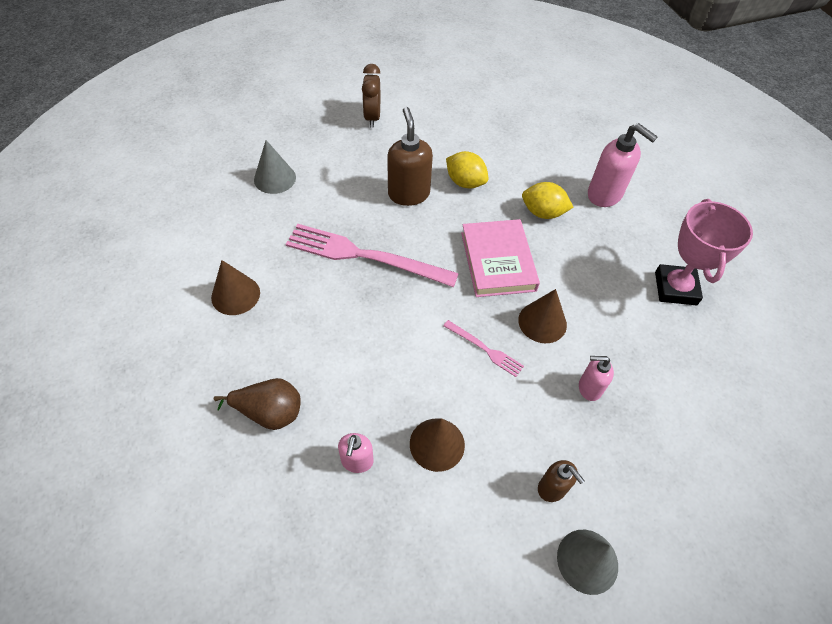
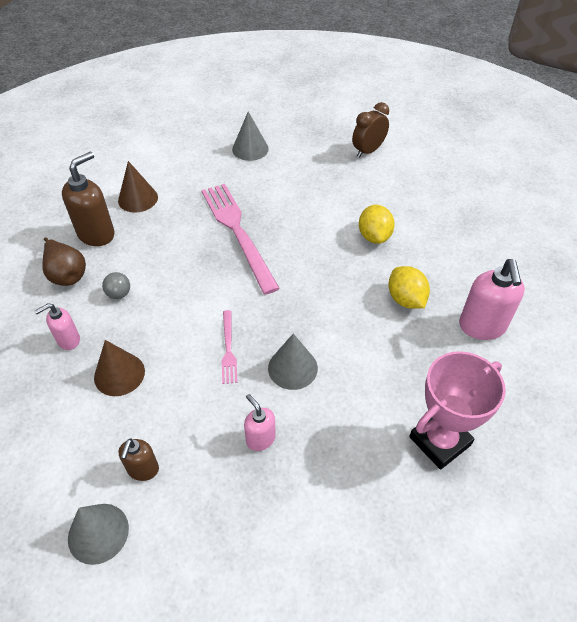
camera: 50 degrees right, 5 degrees down
(342, 386) = (119, 294): none -> grey ball
(408, 194) = (321, 215): brown soap dispenser -> brown soap dispenser (96, 234)
(498, 261) = (320, 304): pink book -> none
(542, 322) = (292, 368): brown cone -> grey cone

